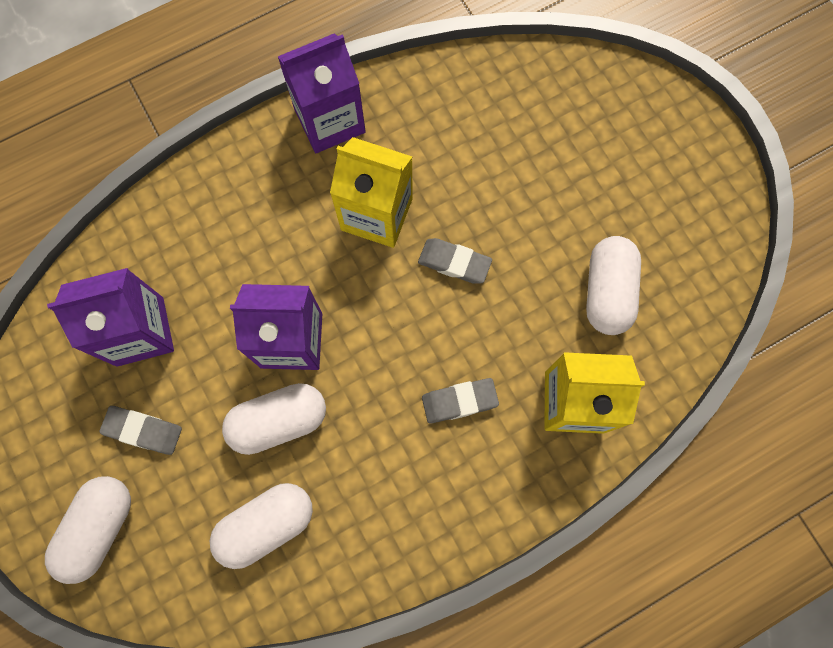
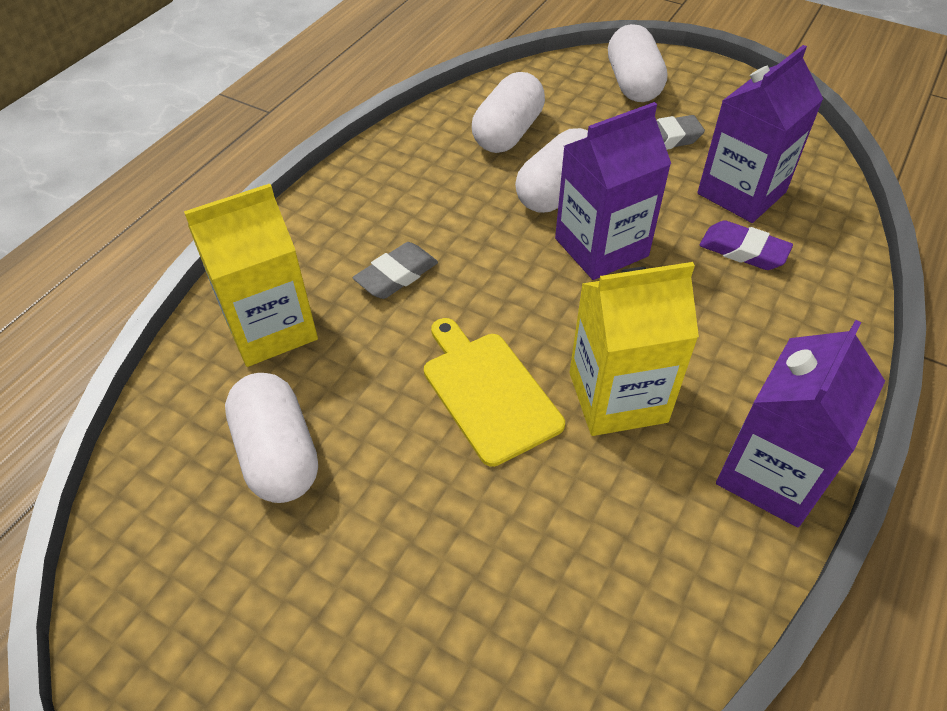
camera: 150 degrees right, 25 degrees down
(194, 276) = (743, 251): none -> purple eraser
(454, 263) = (488, 392): grey eraser -> yellow cutting board

